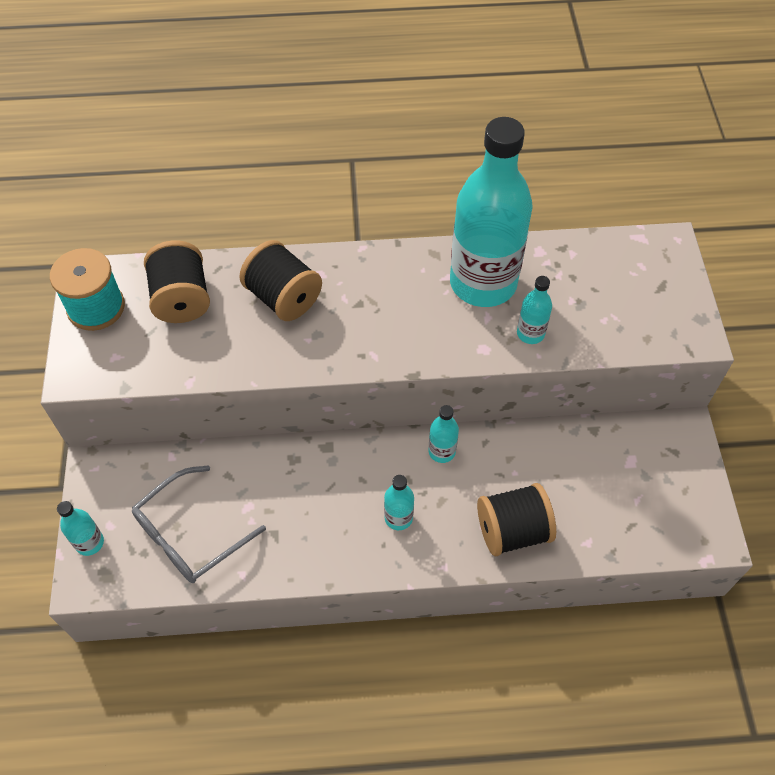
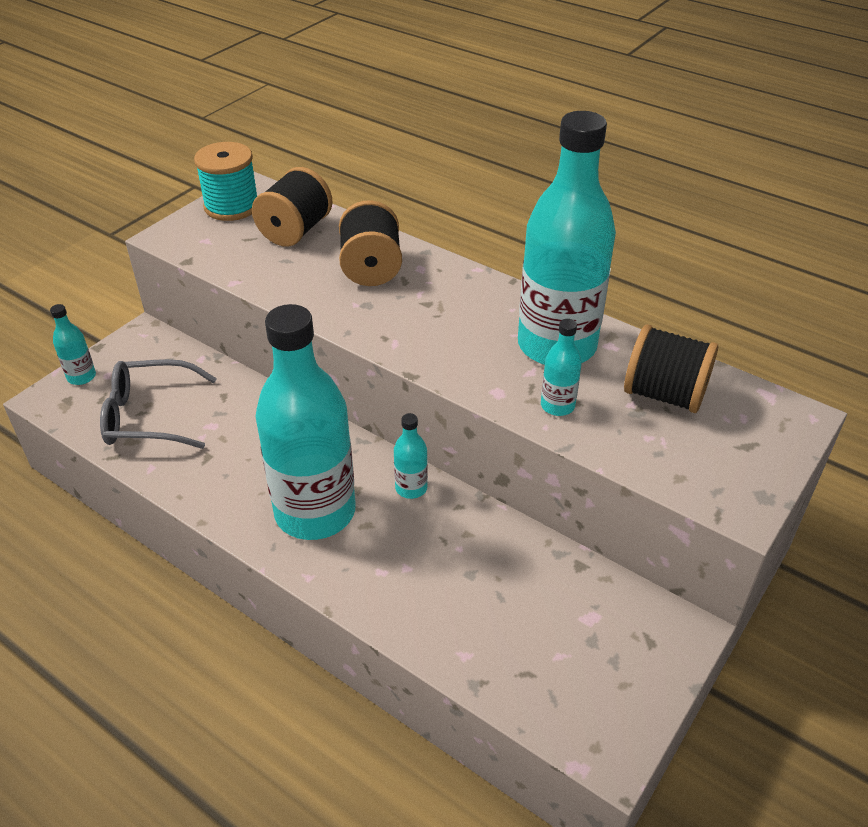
camera: 40 degrees right, 15 degrees down
(398, 518) = (315, 512): turquoise bottle -> turquoise bottle, size x2.46
(512, 530) = (402, 592): black spool -> black spool (664, 394)

